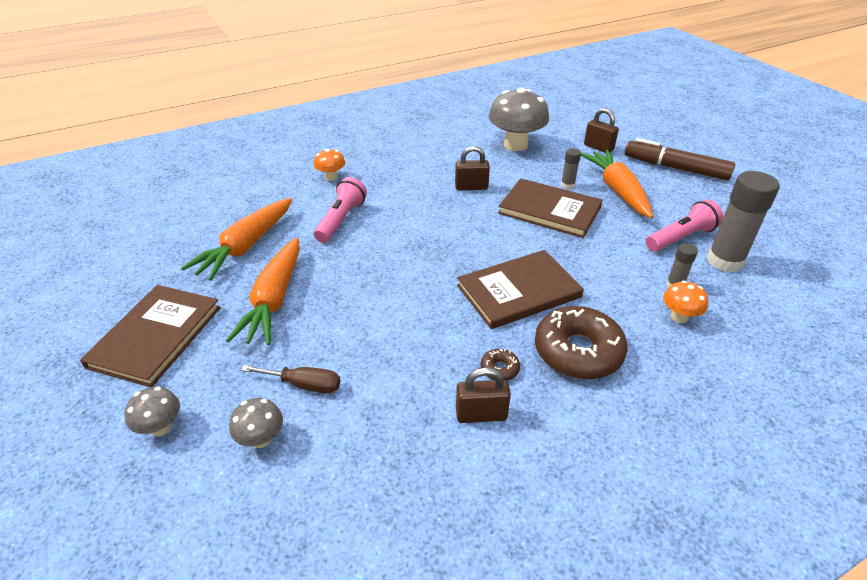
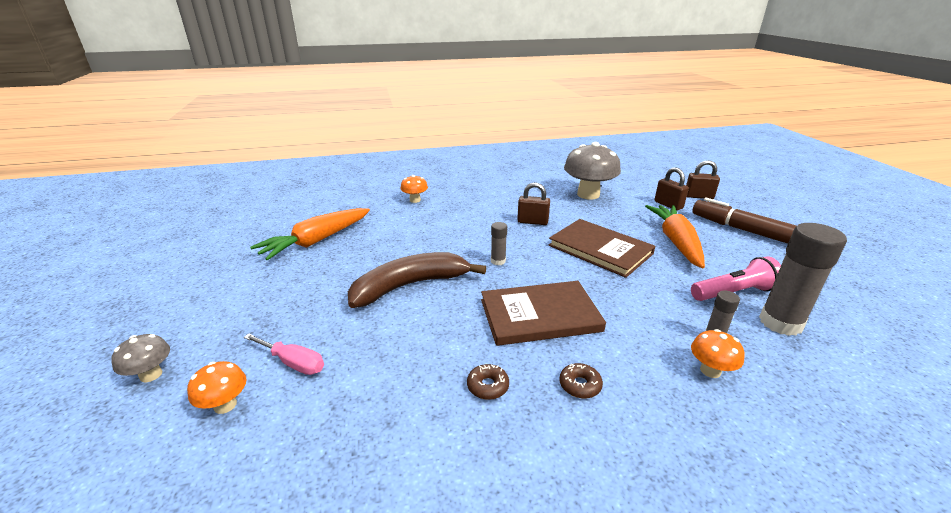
camera: 15 degrees right, 10 degrees down
(156, 336) = (201, 298): brown book -> none
(261, 439) = (225, 405): grey mushroom -> orange mushroom
(274, 299) = (313, 285): orange carrot -> none
(304, 385) = (293, 363): brown screwdriver -> pink screwdriver
(341, 220) = (405, 232): pink flashlight -> none
(378, 282) = (410, 286): none -> brown banana
(481, 414) = (447, 430): brown padlock -> brown padlock (698, 196)
(567, 185) = (626, 231): grey glue stick -> grey glue stick (498, 261)
(578, 351) = (580, 385): brown donut -> brown donut, size x0.43

